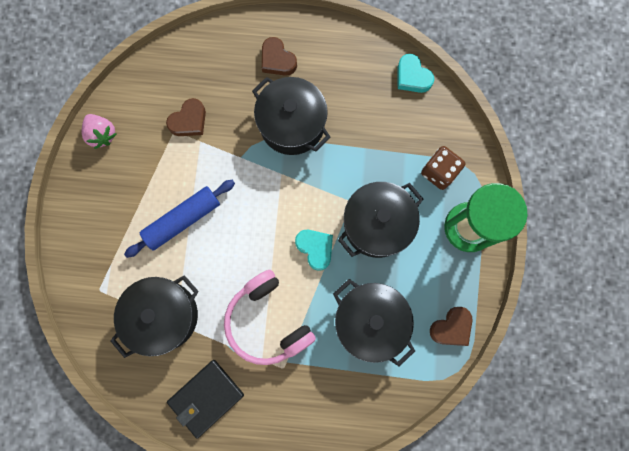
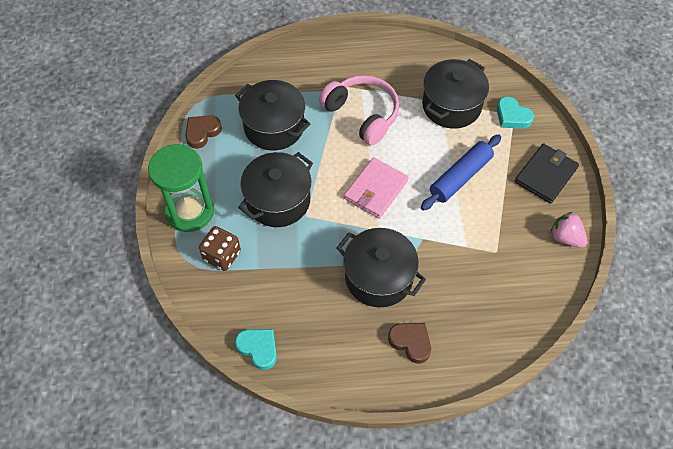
camera: 170 degrees right, 20 degrees down
(189, 121) = (485, 264): brown heart -> none
(206, 397) = (399, 59): black wallet -> black wallet (545, 175)
(274, 220) = (376, 190): none -> pink wallet
(315, 248) = (332, 173): turquoise heart -> turquoise heart (512, 116)

